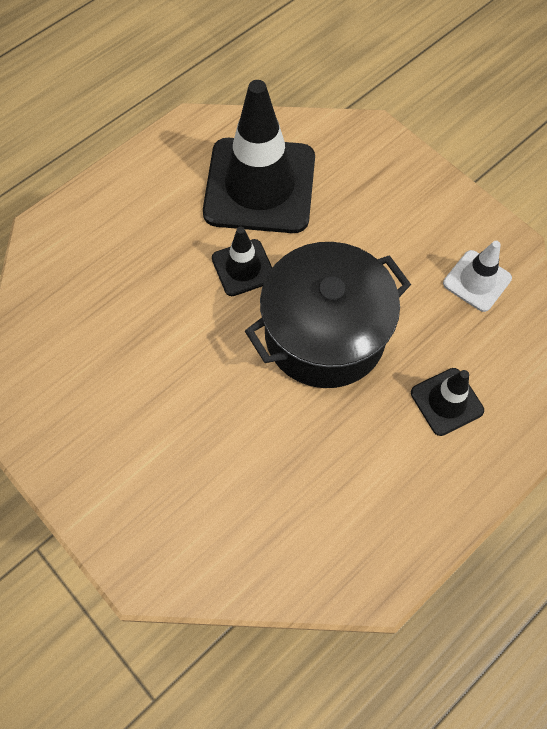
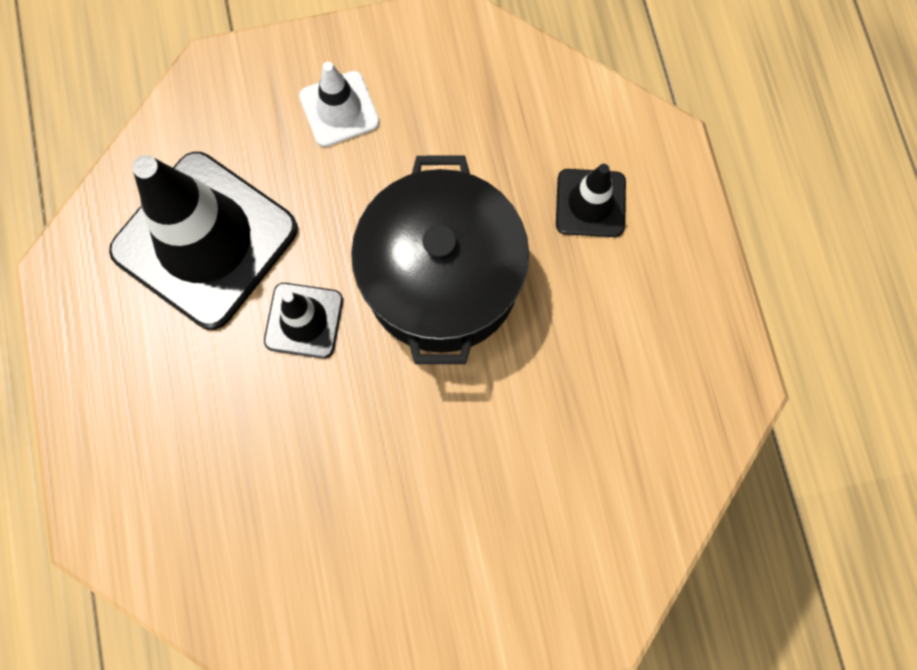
camera: 60 degrees left, 10 degrees up
(477, 281) = (474, 85): white traffic cone -> white traffic cone (339, 109)

